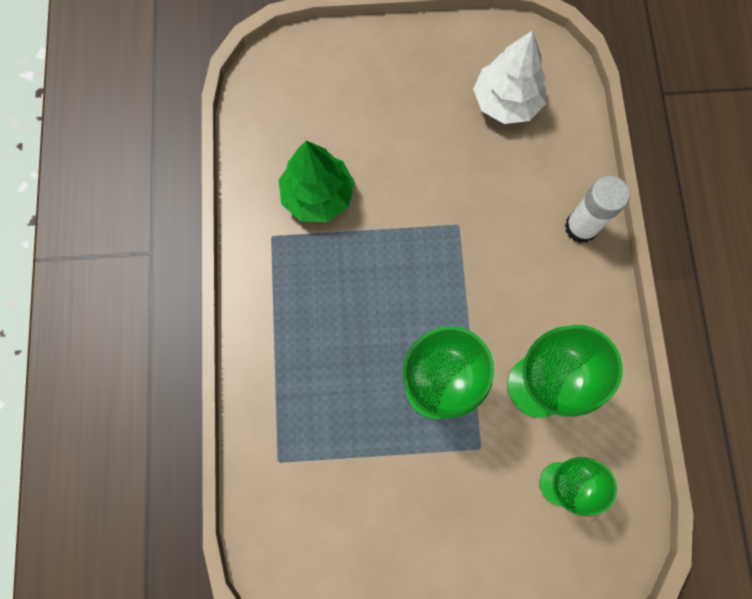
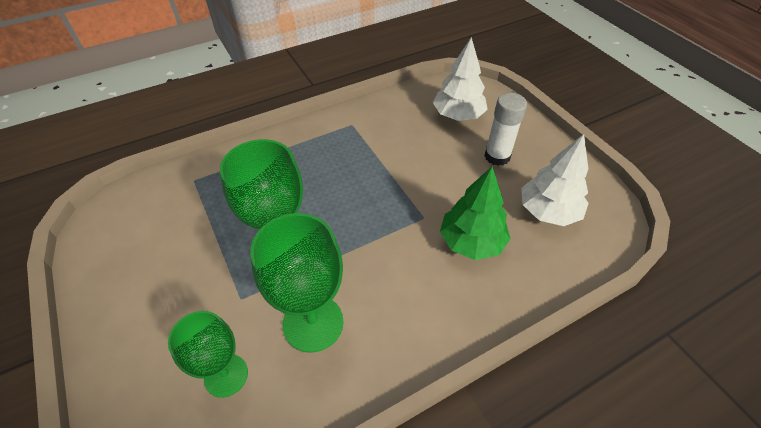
camera: 65 degrees right, 25 degrees down
(318, 196) = (394, 135): green tree -> green tree (471, 242)
(320, 106) = (458, 115): none -> white tree
(581, 227) = (479, 304): white glue stick -> white glue stick (497, 156)

